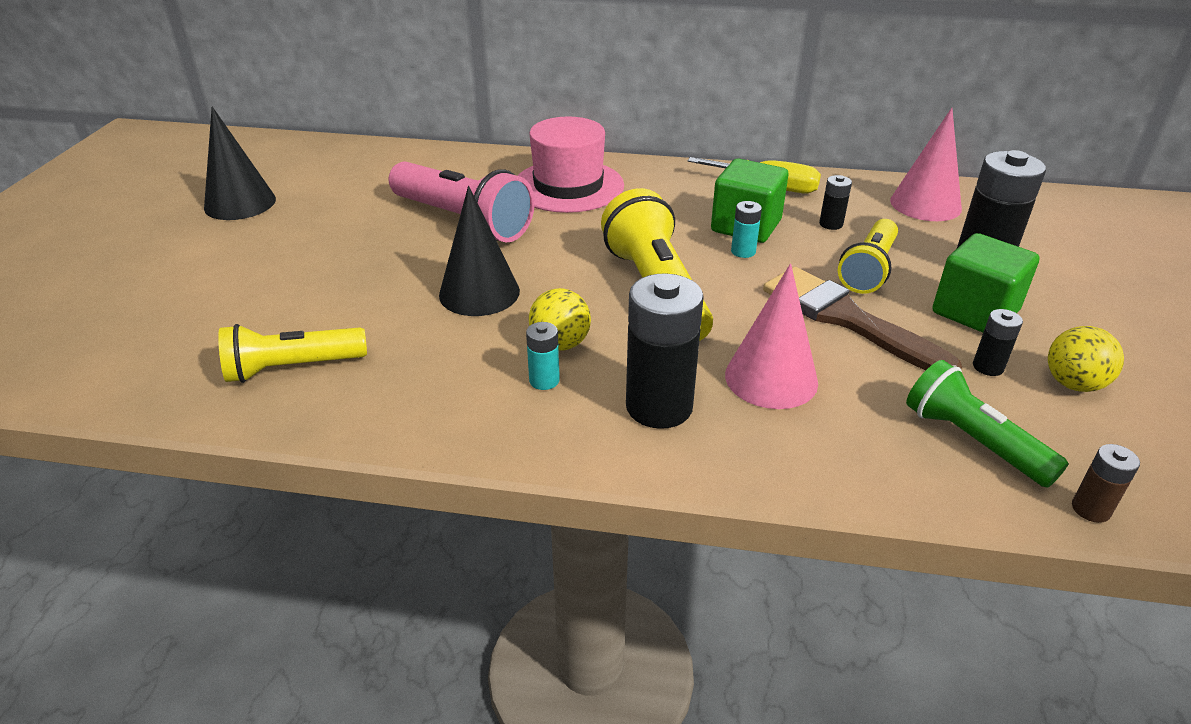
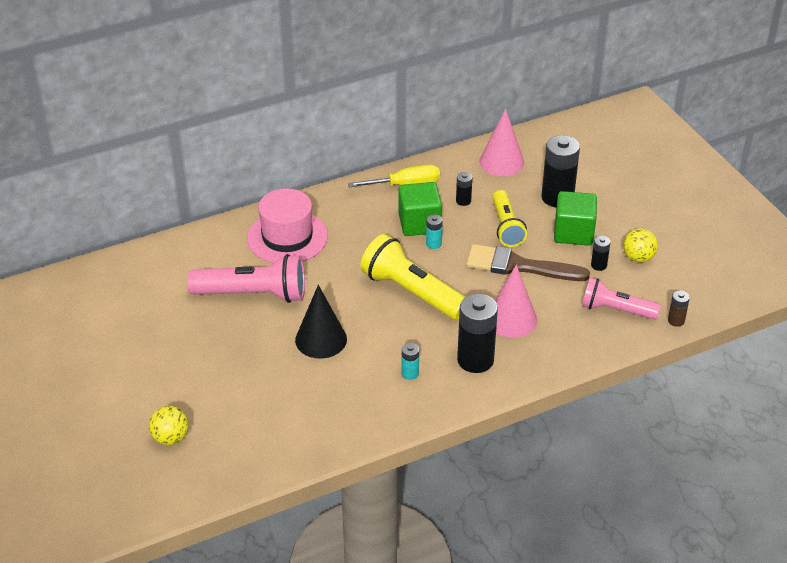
camera: 35 degrees left, 5 degrees up
(240, 203) = (89, 348): black cone -> none
(292, 368) = (277, 431): yellow flashlight -> none
(560, 344) = (396, 349): yellow ball -> yellow ball (171, 438)
(972, 441) = (615, 310): green flashlight -> pink flashlight

